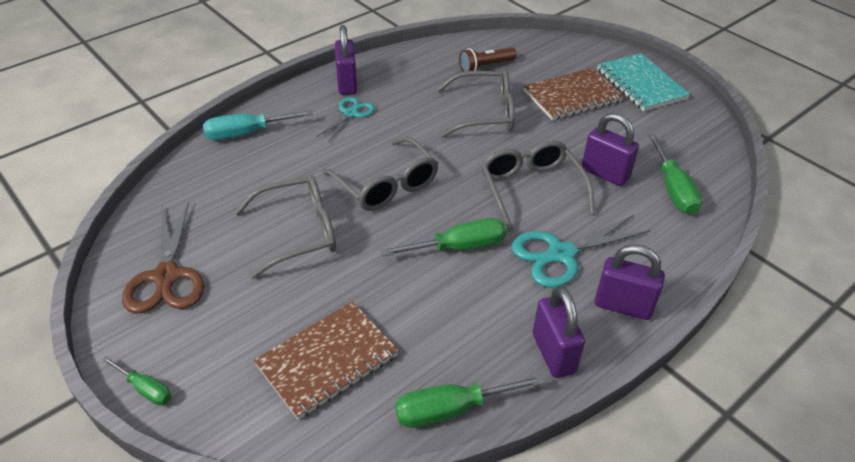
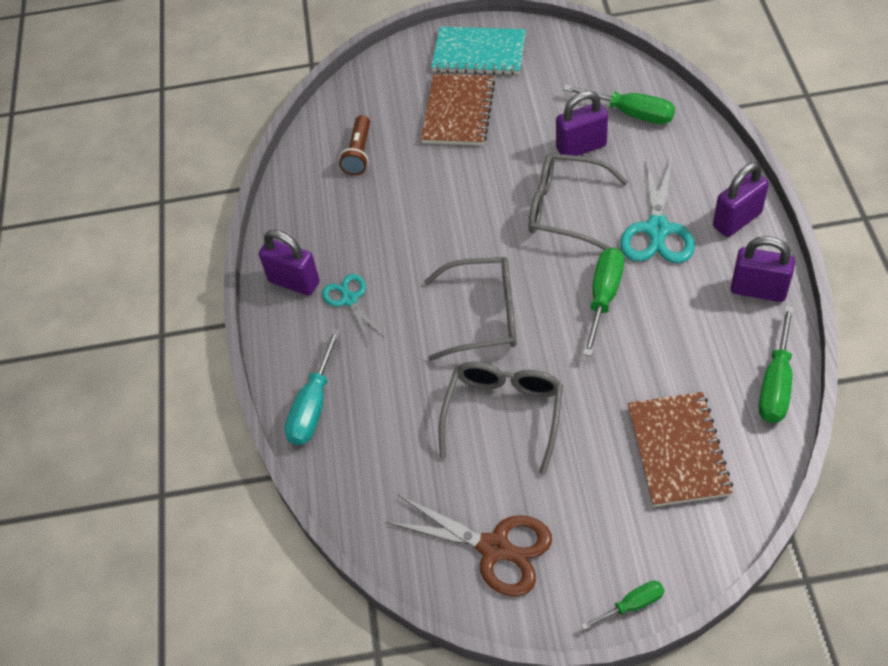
camera: 50 degrees left, 10 degrees up
(485, 113) = (433, 190): grey glasses -> none

